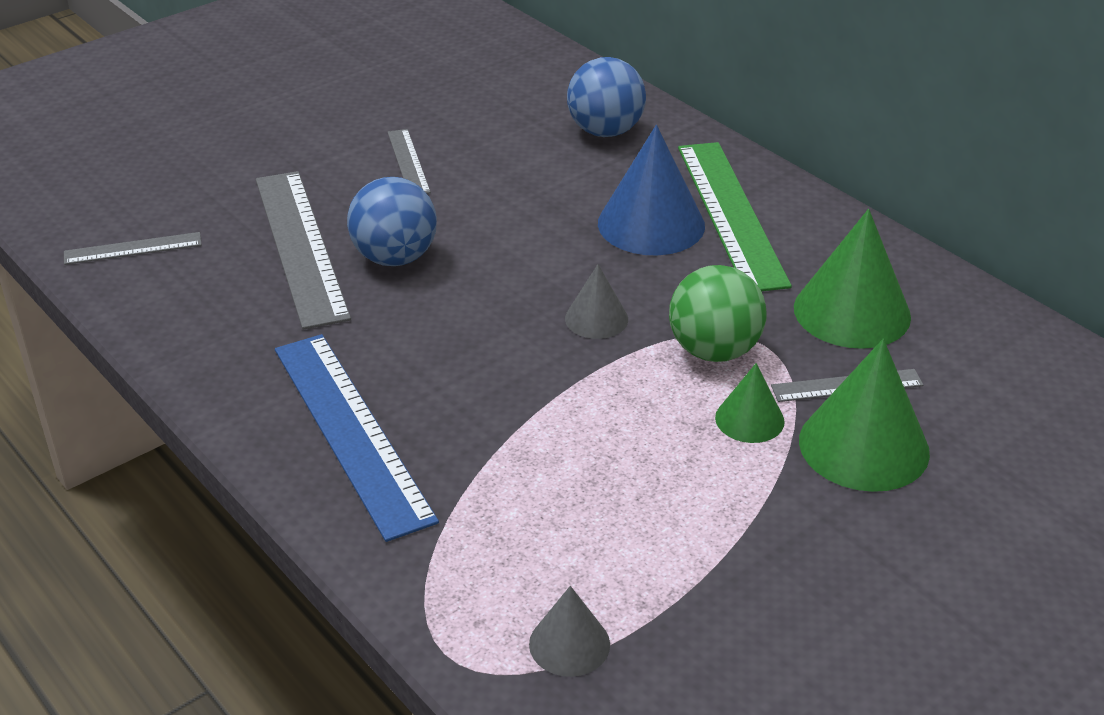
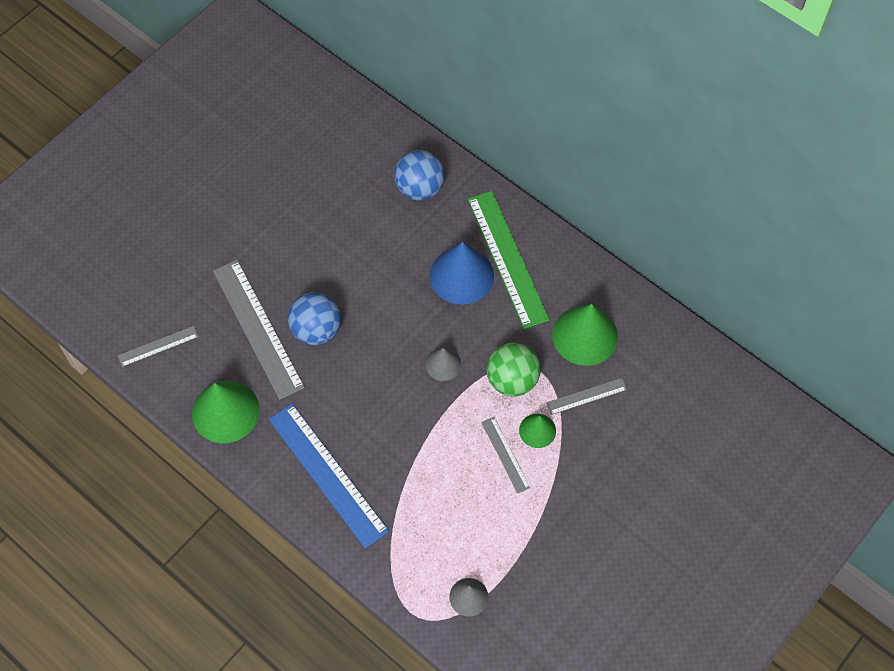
camera: 10 degrees left, 25 degrees up
(408, 162) = (302, 238): grey ruler -> grey ruler (505, 454)
(864, 446) = (598, 440): green cone -> green cone (225, 411)

